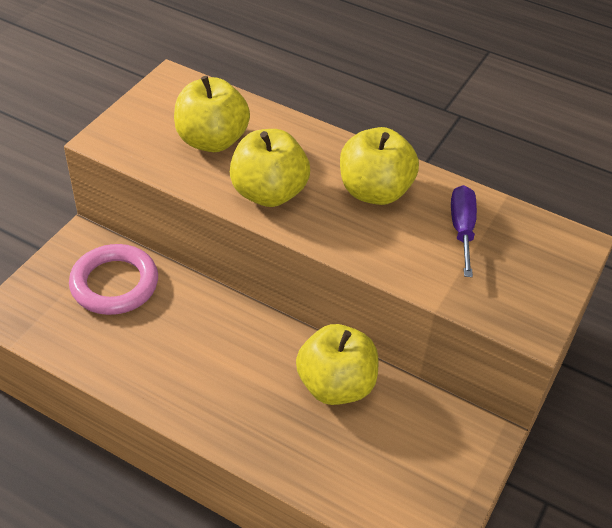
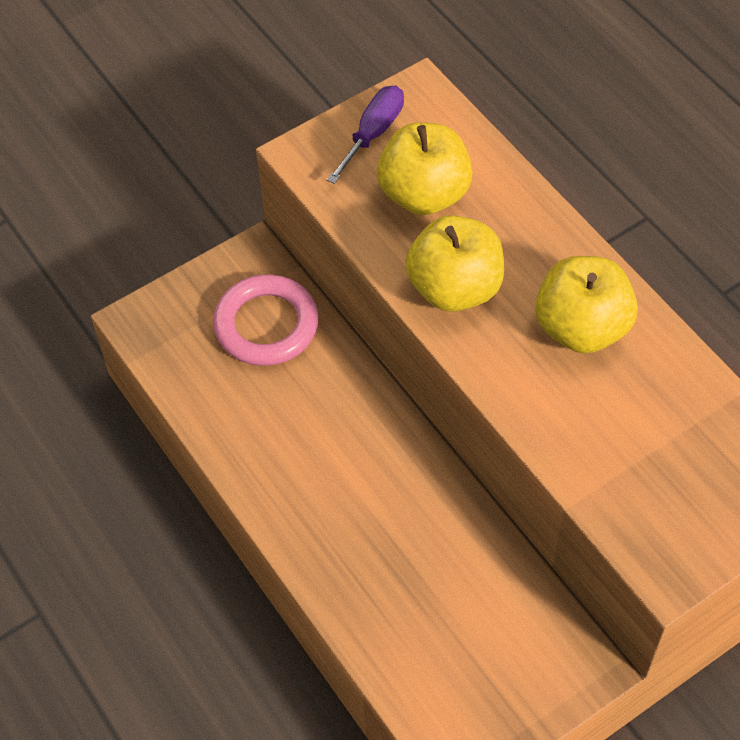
camera: 30 degrees right, 10 degrees up
(335, 385) = (450, 539): yellow apple -> none
(462, 229) = (659, 416): purple screwdriver -> purple screwdriver (373, 133)

